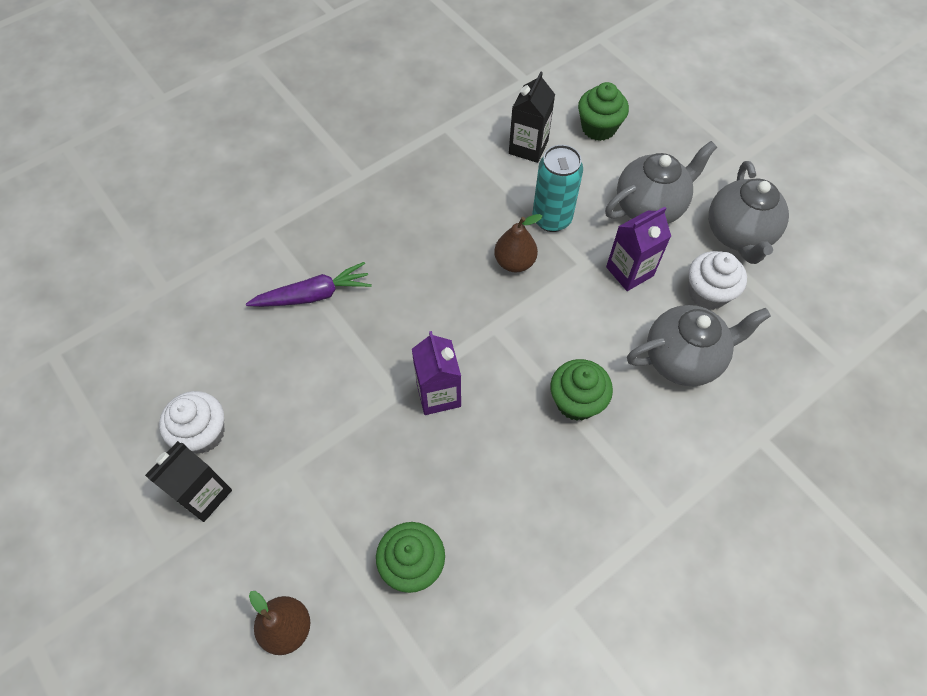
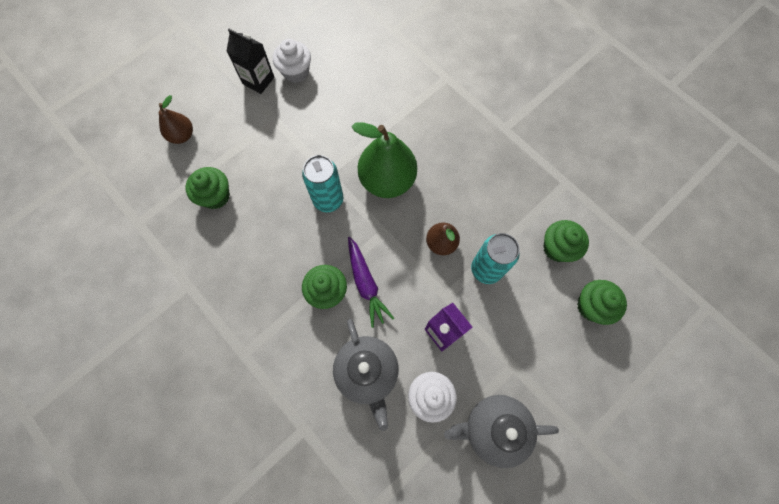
camera: 85 degrees right, 10 degrees up
(313, 295) = (398, 114): purple carrot -> purple carrot (366, 284)
(416, 316) = (387, 180): none -> green pear
(438, 394) = (328, 200): purple carton -> turquoise can
(528, 147) = (557, 248): black carton -> green cupcake
(650, 207) = (511, 350): grey teapot -> none

